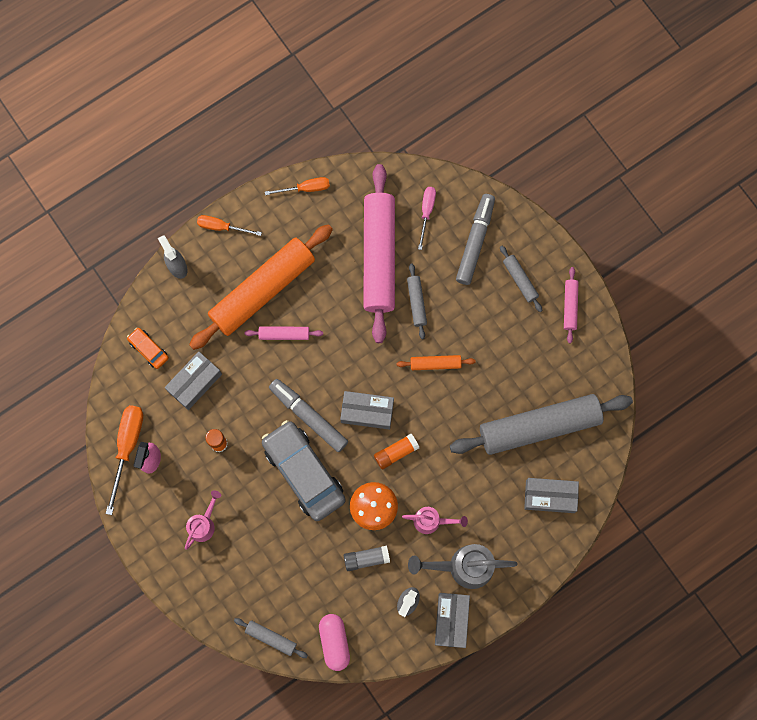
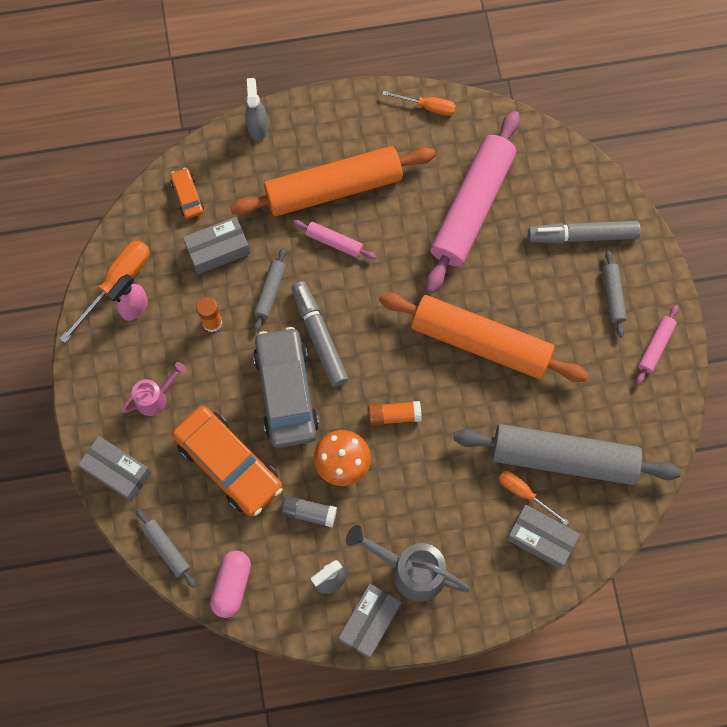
camera: 25 degrees right, 5 degrees down
(222, 227) = (322, 108): orange screwdriver -> orange screwdriver (524, 494)
(287, 550) = (229, 464): none -> orange car
(367, 412) = (383, 359): grey box -> grey box (117, 471)
(416, 302) = (490, 270): grey rolling pin -> grey rolling pin (270, 291)
(426, 212) = (544, 184): pink screwdriver -> none
(431, 521) = (398, 505): pink watering can -> none
(435, 364) = (480, 342): orange rolling pin -> orange rolling pin, size x2.36
(475, 241) = (582, 235): grey marker -> grey marker turned 135 degrees counterclockwise

